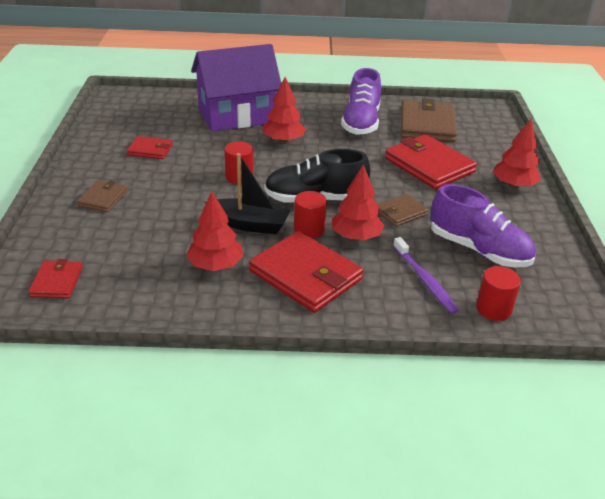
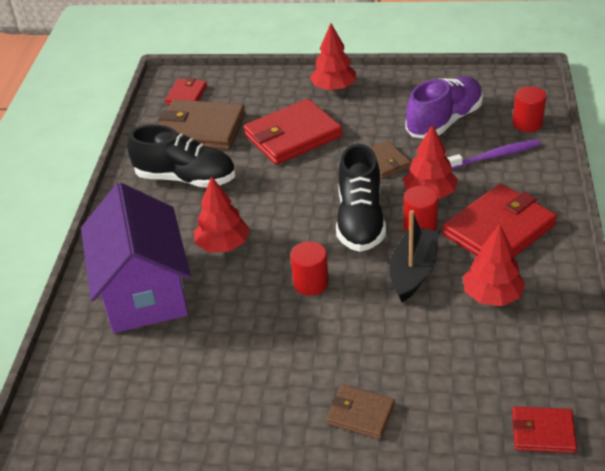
camera: 80 degrees left, 5 degrees up
(150, 150) = (233, 377): red wallet -> red wallet (186, 95)
(361, 122) = (186, 178): purple shoe -> black shoe

